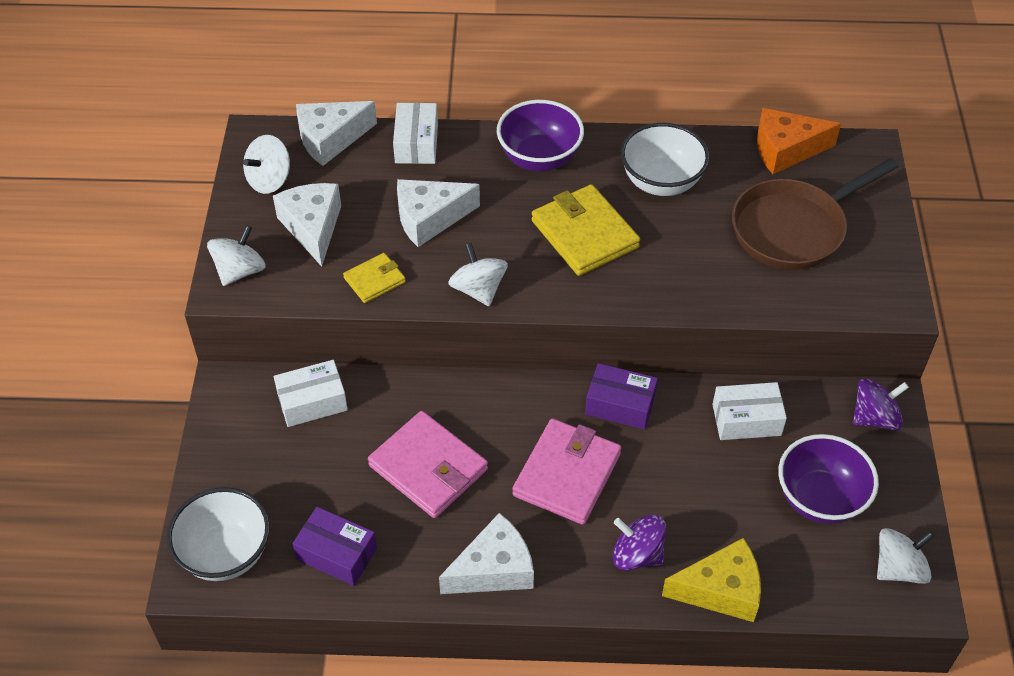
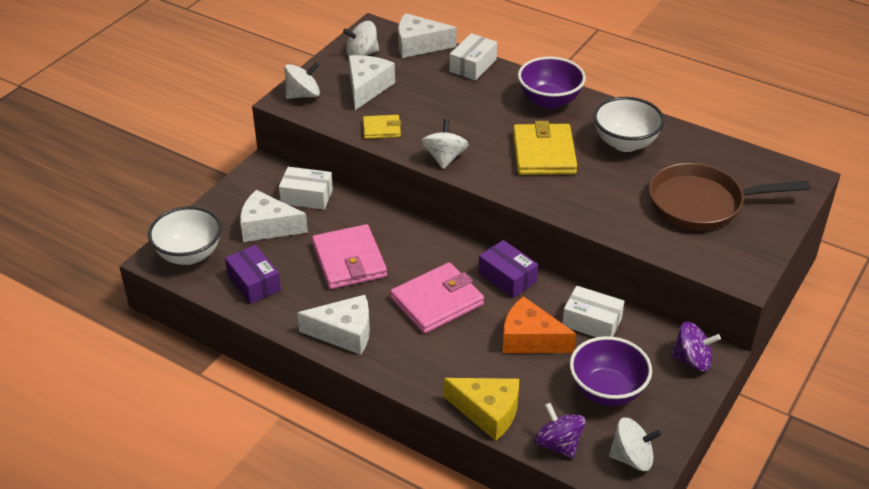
camera: 30 degrees right, 10 degrees down
(430, 218) = (446, 109): white cheese -> white cheese (267, 227)
(637, 555) = (446, 366): purple spinning top -> purple spinning top (558, 444)
(786, 150) = (737, 156): orange cheese -> orange cheese (530, 339)

